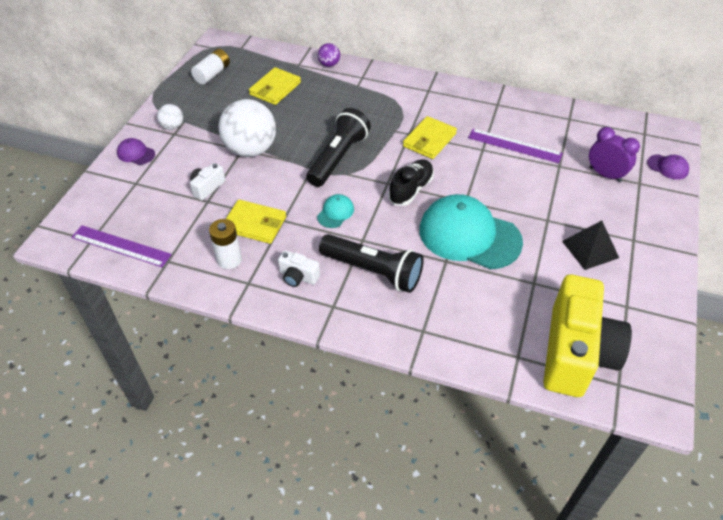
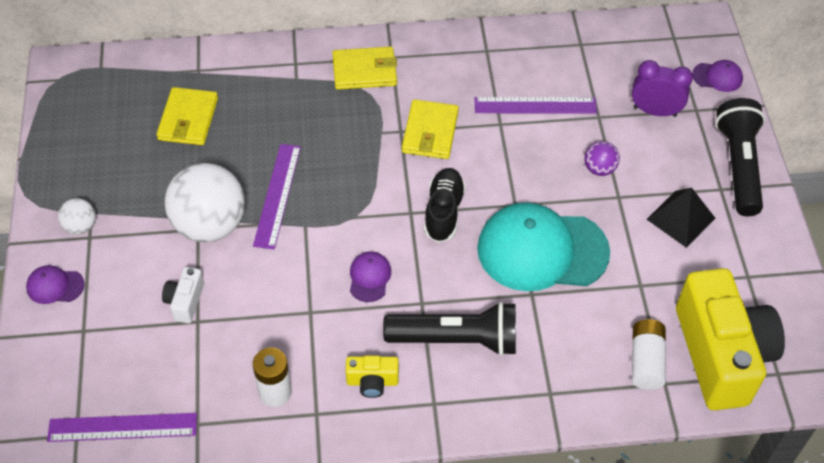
camera: 25 degrees left, 5 degrees up
(212, 74) = (86, 124): white battery -> white battery (646, 361)
(255, 224) = (278, 331): yellow wallet -> yellow wallet (365, 71)
(298, 277) = (372, 382): white camera -> yellow camera
(304, 146) = (277, 195): none -> purple ruler
(329, 64) = (240, 57): purple ball -> purple ball (599, 169)
(335, 212) = (369, 277): turquoise cap -> purple cap
(338, 158) = (331, 197): black flashlight -> black flashlight (738, 166)

